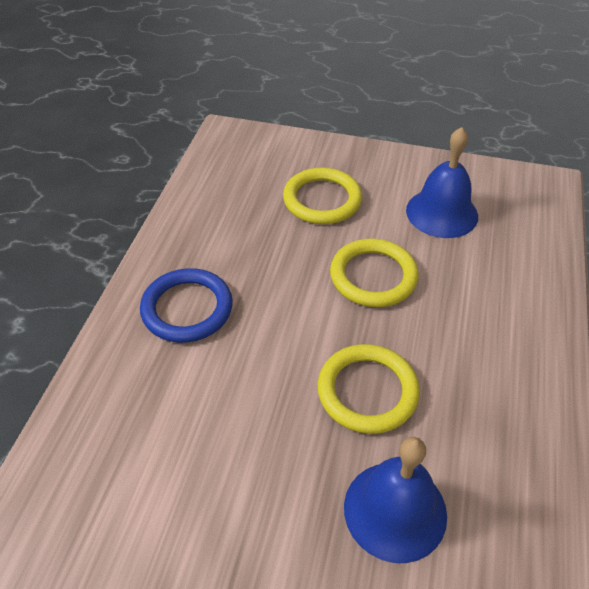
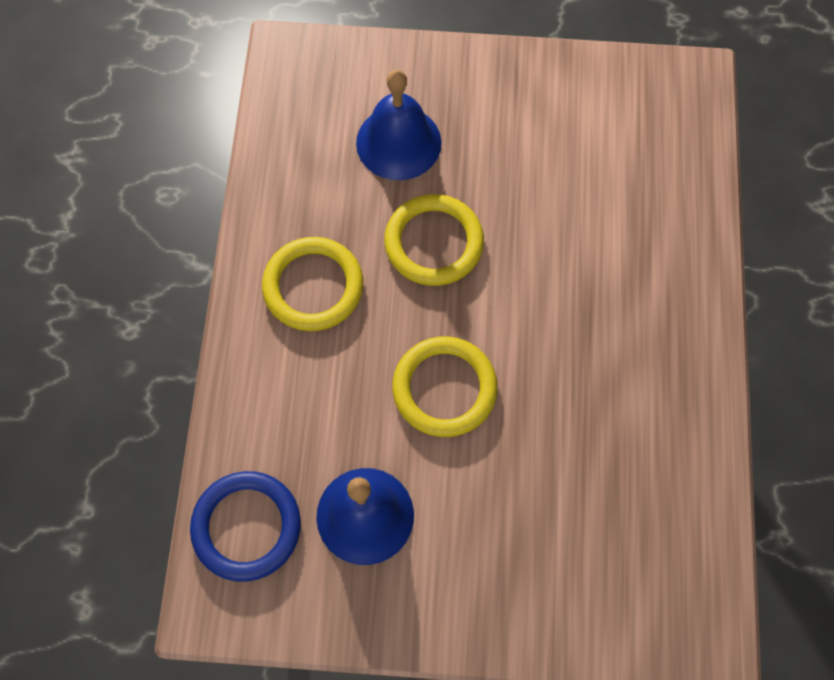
camera: 170 degrees right, 20 degrees up
(187, 309) = (642, 308): blue ring -> blue ring (246, 527)
(322, 200) = (529, 513): yellow ring -> yellow ring (313, 286)

